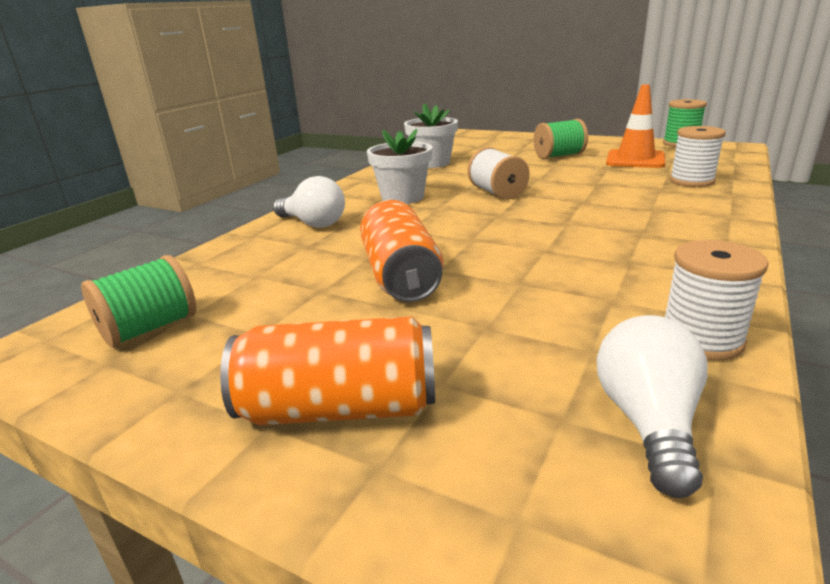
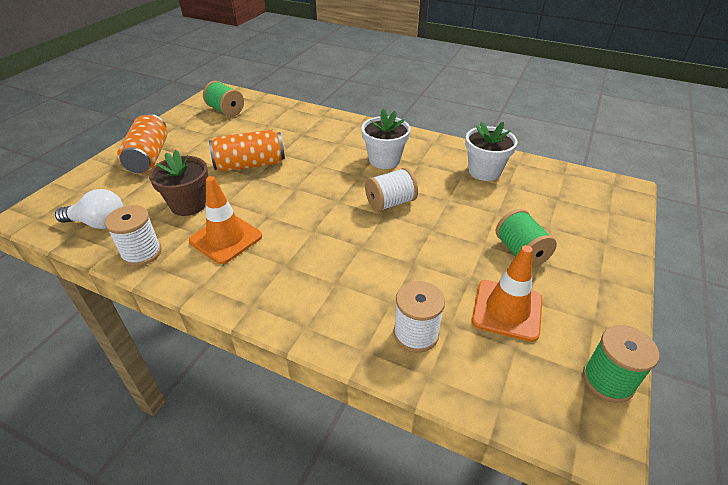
camera: 85 degrees right, 15 degrees up
(313, 223) = (337, 131): white light bulb -> none
(536, 316) = (188, 204): none -> brown flower pot
(614, 272) = (226, 238): none -> orange traffic cone

